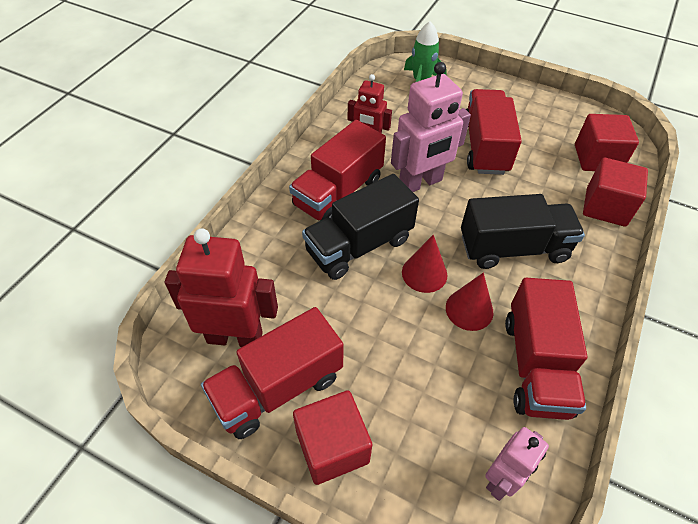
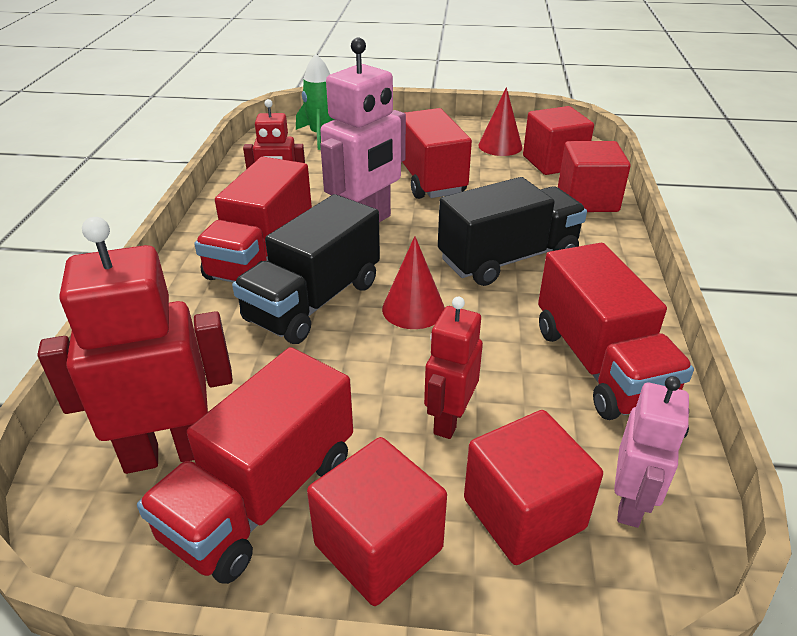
camera: 20 degrees left, 15 degrees down
(411, 373) = (449, 420): none -> red robot
(429, 458) = (523, 513): none -> red cube
(469, 309) = (488, 331): red cone -> red cone (500, 146)

